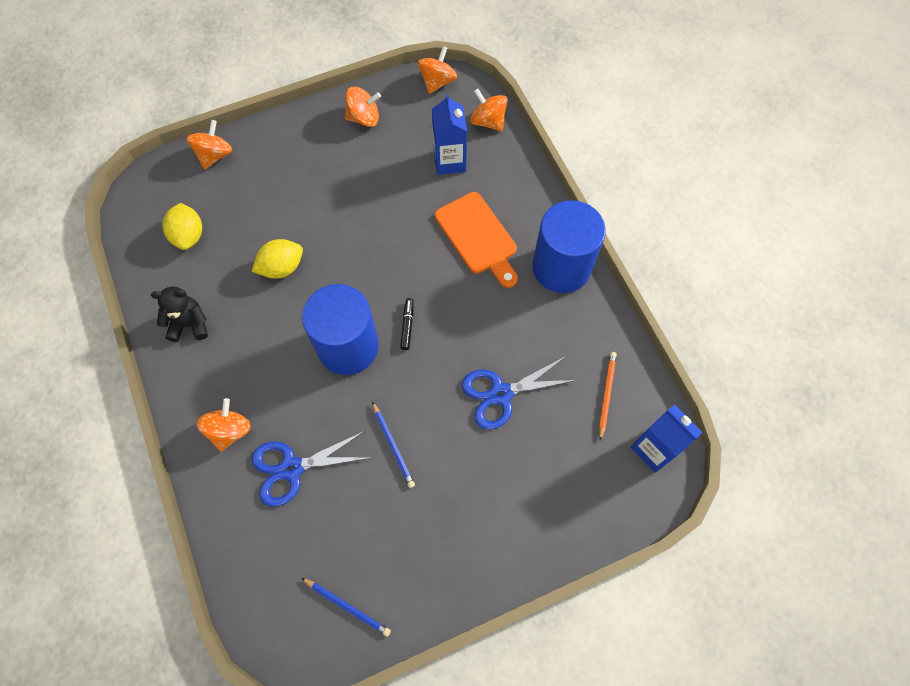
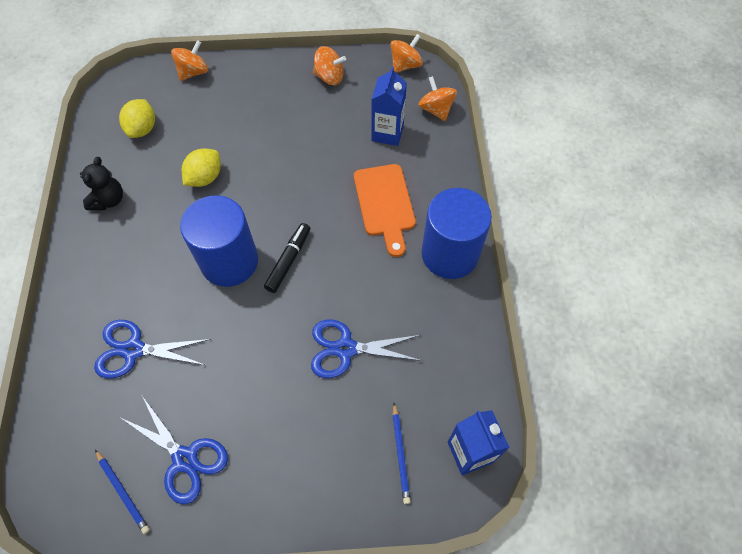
camera: 20 degrees right, 5 degrees down
(189, 324) = (109, 200): black teddy bear -> black teddy bear turned 90 degrees clockwise
(229, 430) = (98, 299): orange spinning top -> none
(282, 267) = (205, 178): yellow lemon -> yellow lemon turned 45 degrees counterclockwise
(393, 446) = (228, 361): blue pencil -> blue pencil (400, 454)
(393, 554) = (185, 459): none -> blue scissors
(407, 326) = (289, 260): black marker -> black marker, size x1.55
(606, 394) = (444, 384): orange pencil -> none

